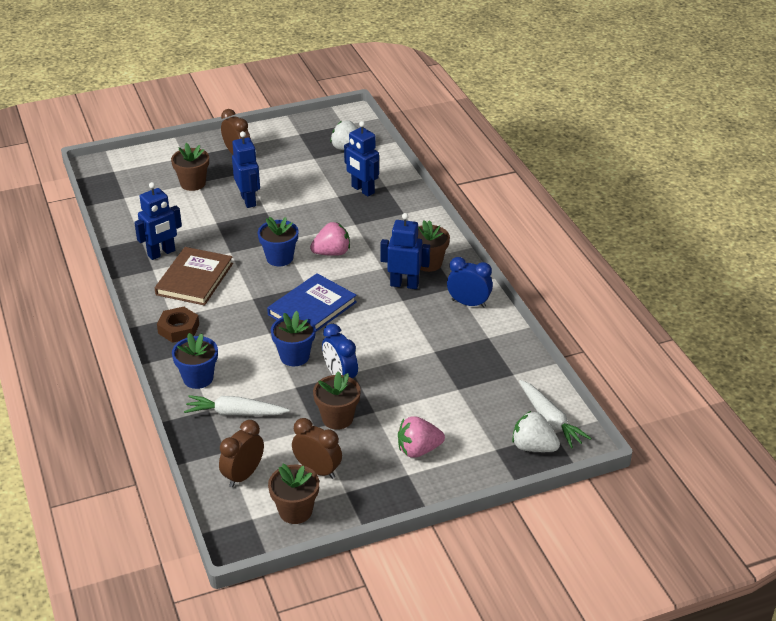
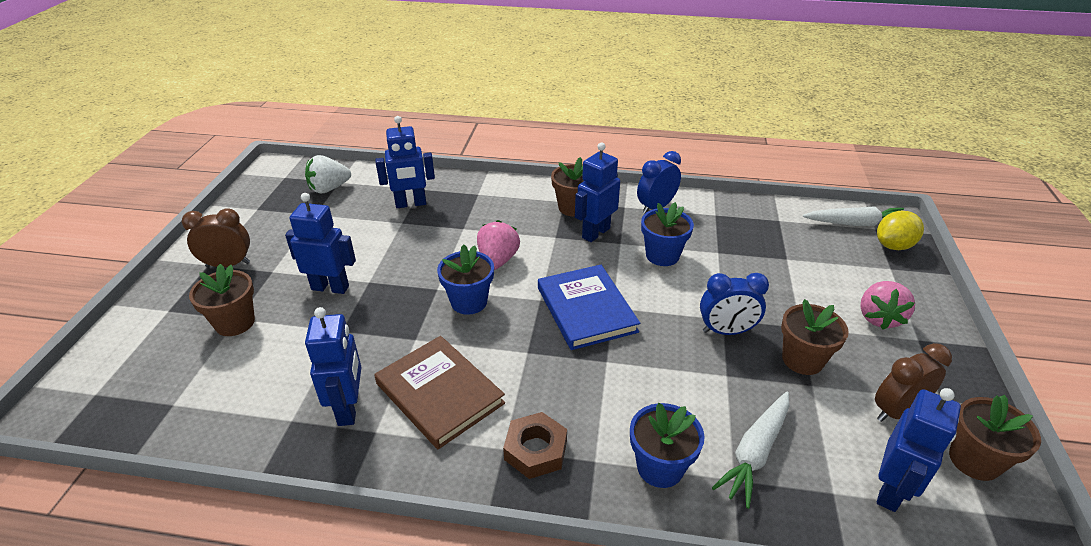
camera: 60 degrees left, 0 degrees up
(243, 475) = (891, 490): brown clock -> blue robot
(294, 356) = (667, 355): blue flower pot -> blue flower pot (662, 255)
(533, 447) = (893, 246): white strawberry -> yellow lemon

